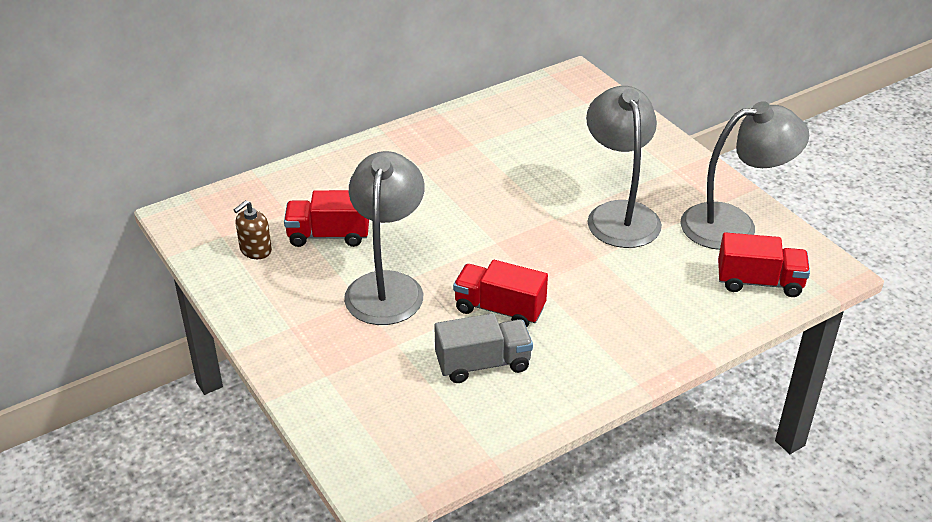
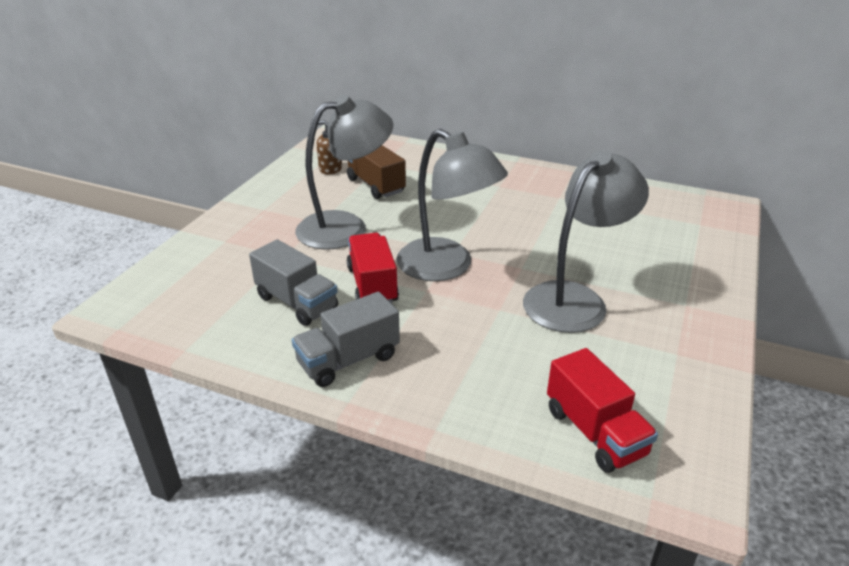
camera: 55 degrees right, 5 degrees down
(329, 235) = (376, 185): red truck -> brown truck
(589, 364) = (348, 360): none -> grey truck
(733, 224) = (662, 377): grey lamp -> grey lamp (446, 267)

